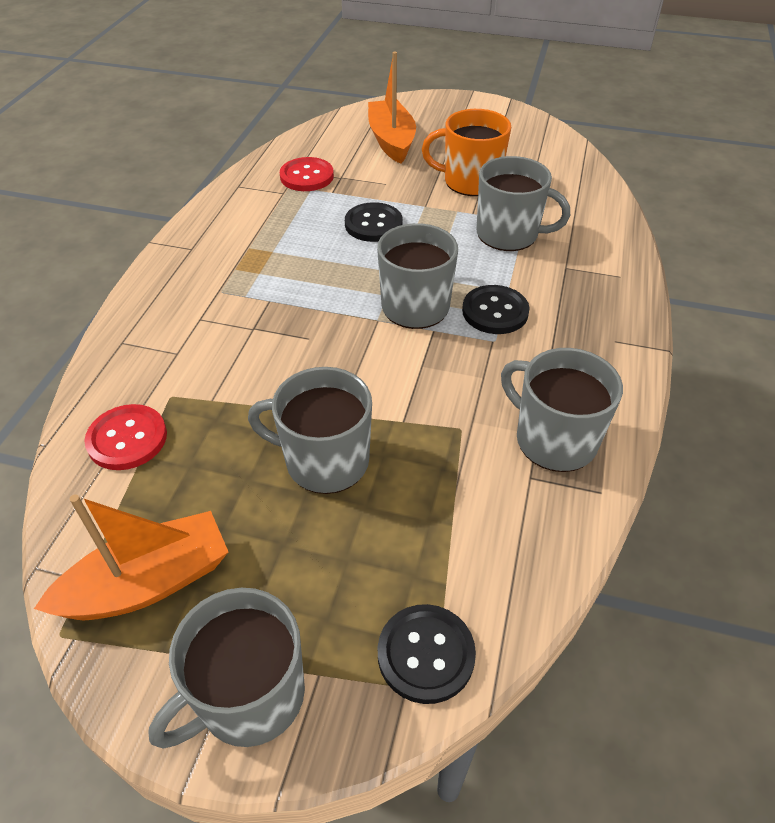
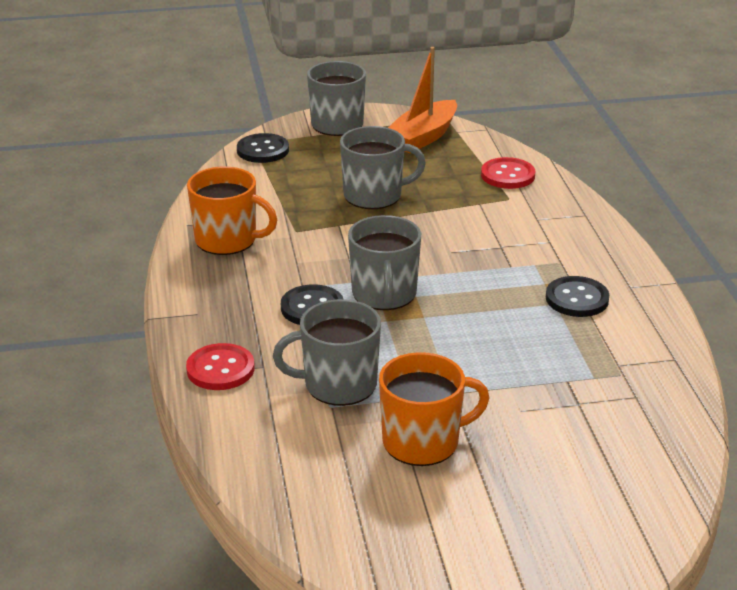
camera: 155 degrees right, 15 degrees down
(307, 176) = (616, 391): red button -> red button (220, 369)
(373, 224) = (487, 356): black button -> black button (577, 299)
(391, 141) = (572, 478): orange boat -> none
(554, 439) = (227, 240): grey mug -> orange mug

